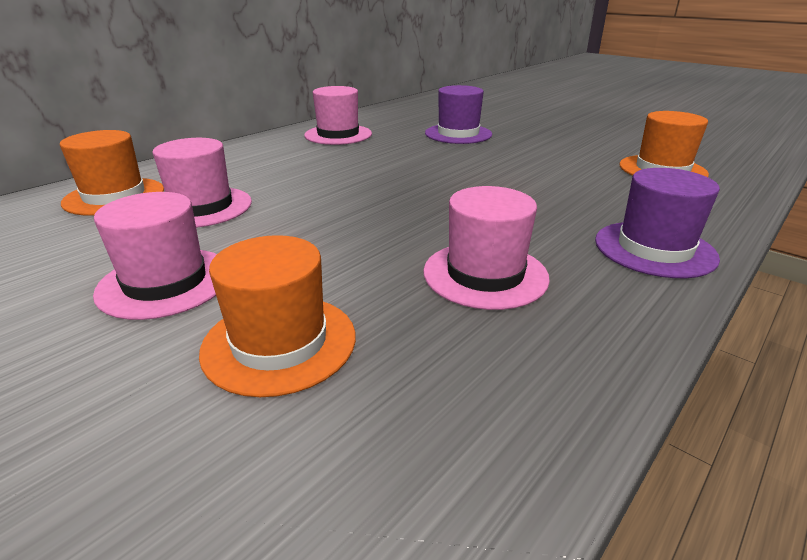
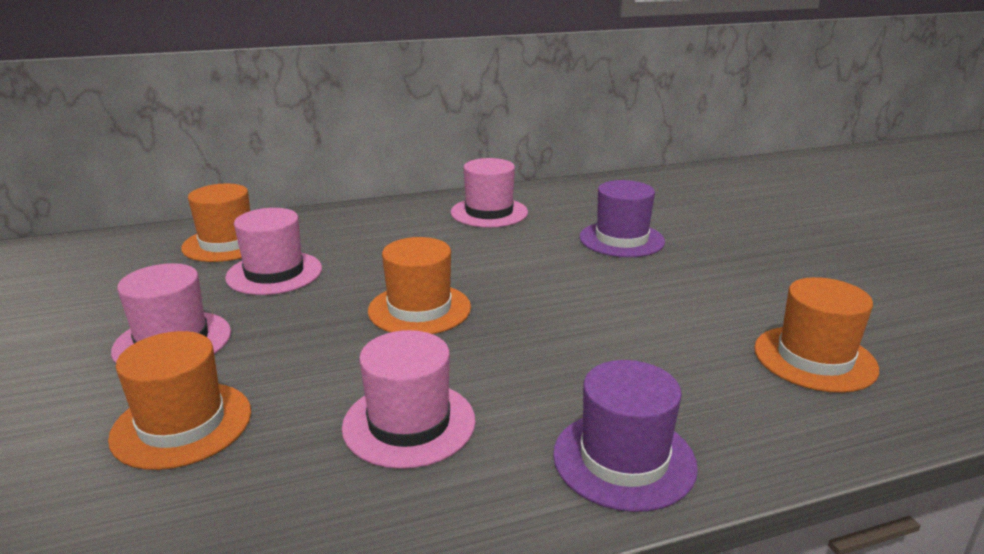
camera: 30 degrees right, 5 degrees down
(376, 202) = (419, 309): none -> orange hat

